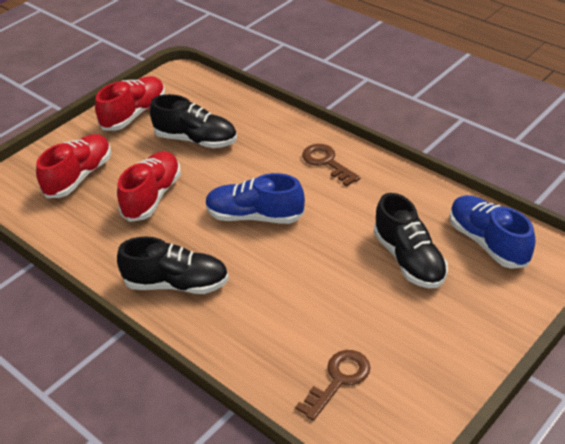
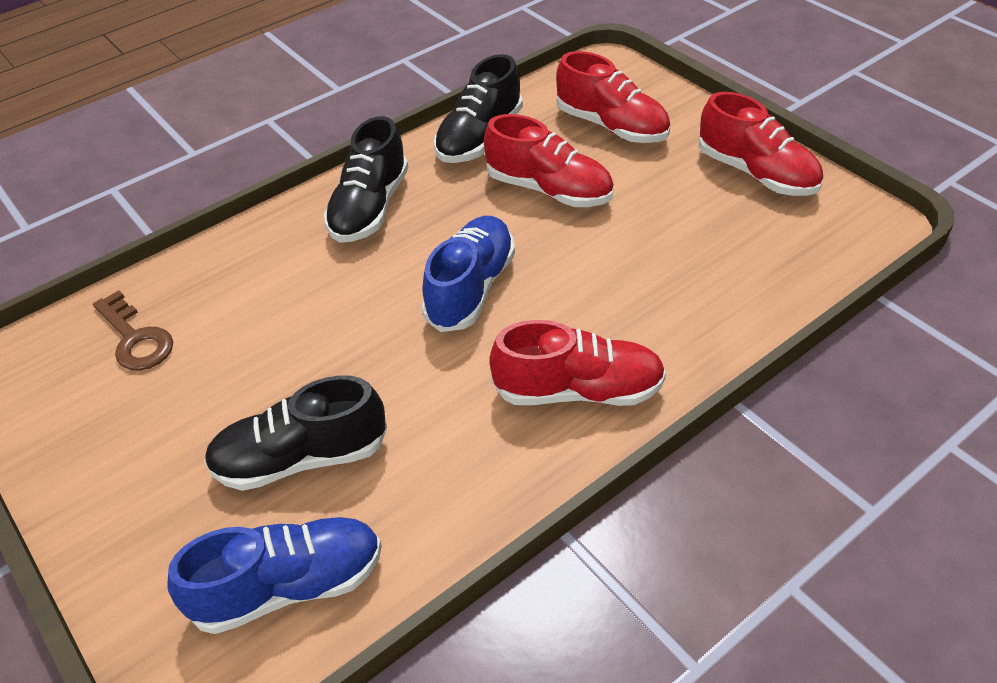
camera: 100 degrees right, 5 degrees up
(196, 140) = (676, 236): black shoe -> black shoe (479, 138)
(327, 162) = (578, 390): brown key -> red shoe

